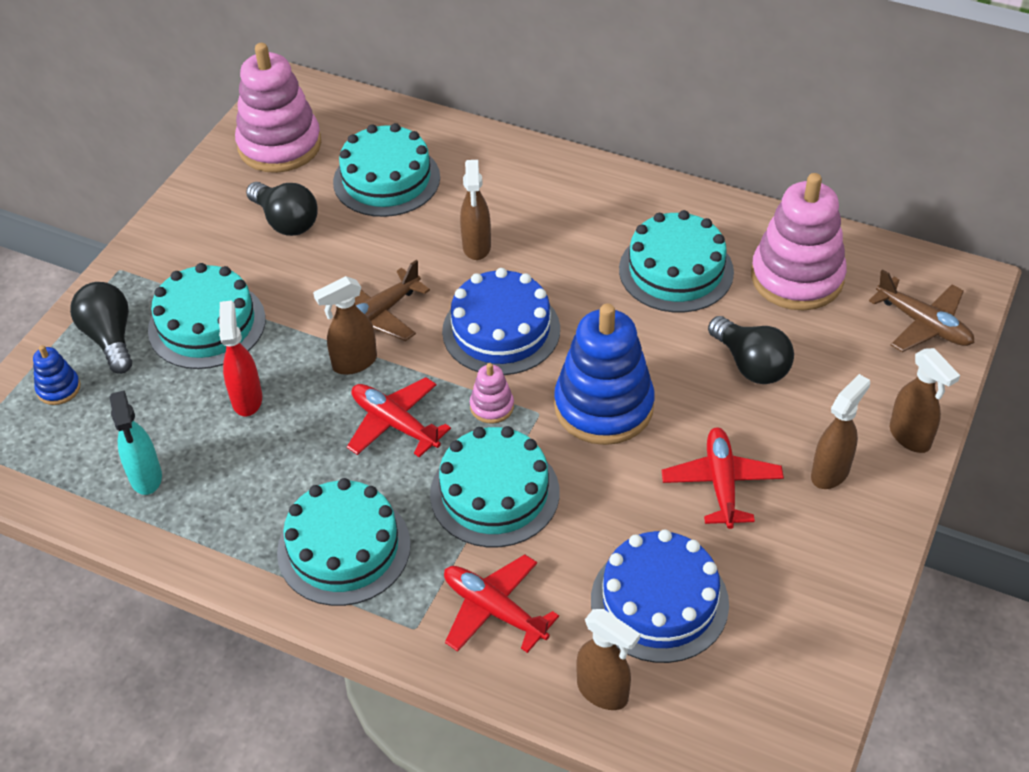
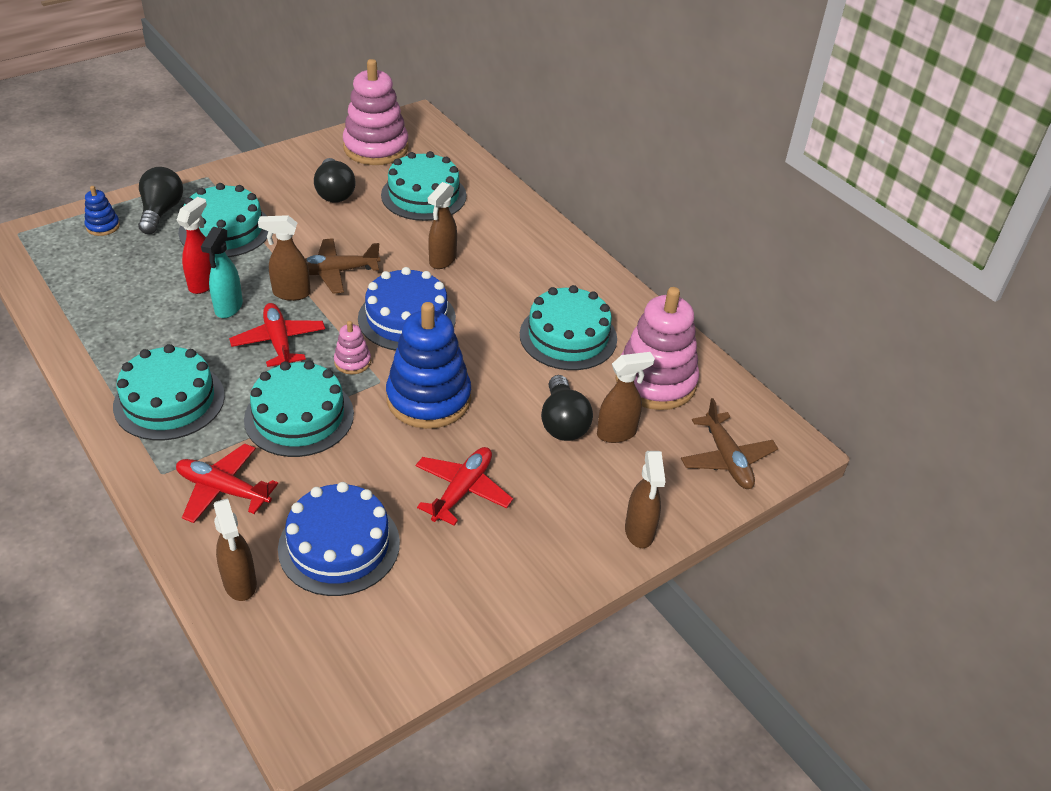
camera: 25 degrees right, 5 degrees down
(146, 478) = (98, 300): turquoise spray bottle -> turquoise spray bottle (228, 308)
(494, 610) = (223, 490): red plane -> red plane turned 45 degrees counterclockwise
(830, 472) = (552, 525): brown spray bottle -> brown spray bottle (617, 433)

